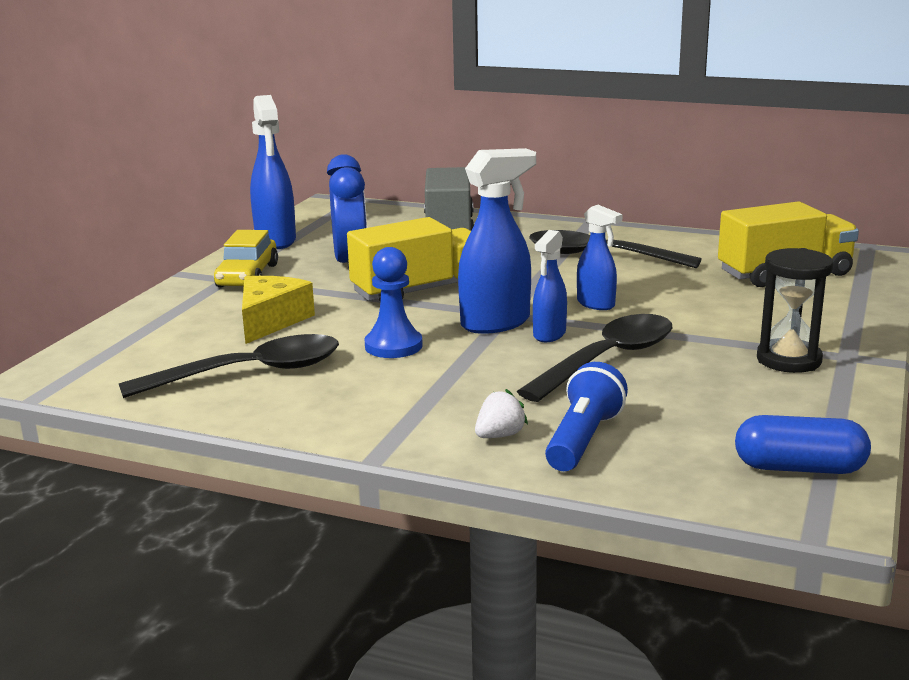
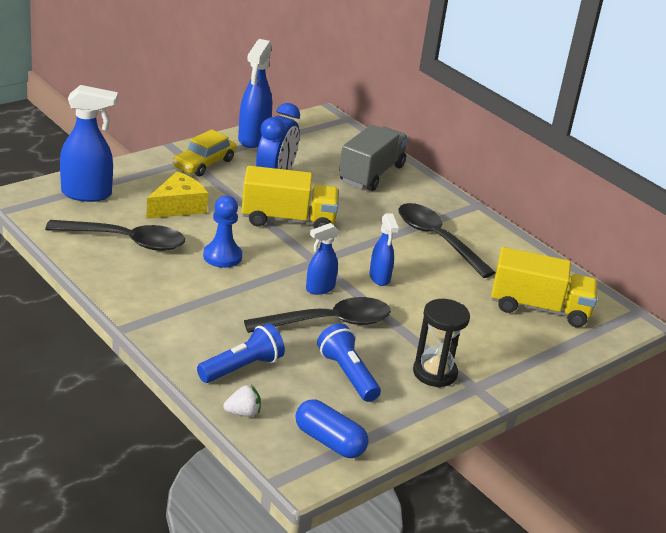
camera: 25 degrees right, 10 degrees up
(496, 323) = (301, 266): blue spray bottle -> blue spray bottle (87, 194)
(499, 435) = (202, 344): white strawberry -> white strawberry (243, 413)
(707, 397) = (347, 374): none -> blue flashlight

